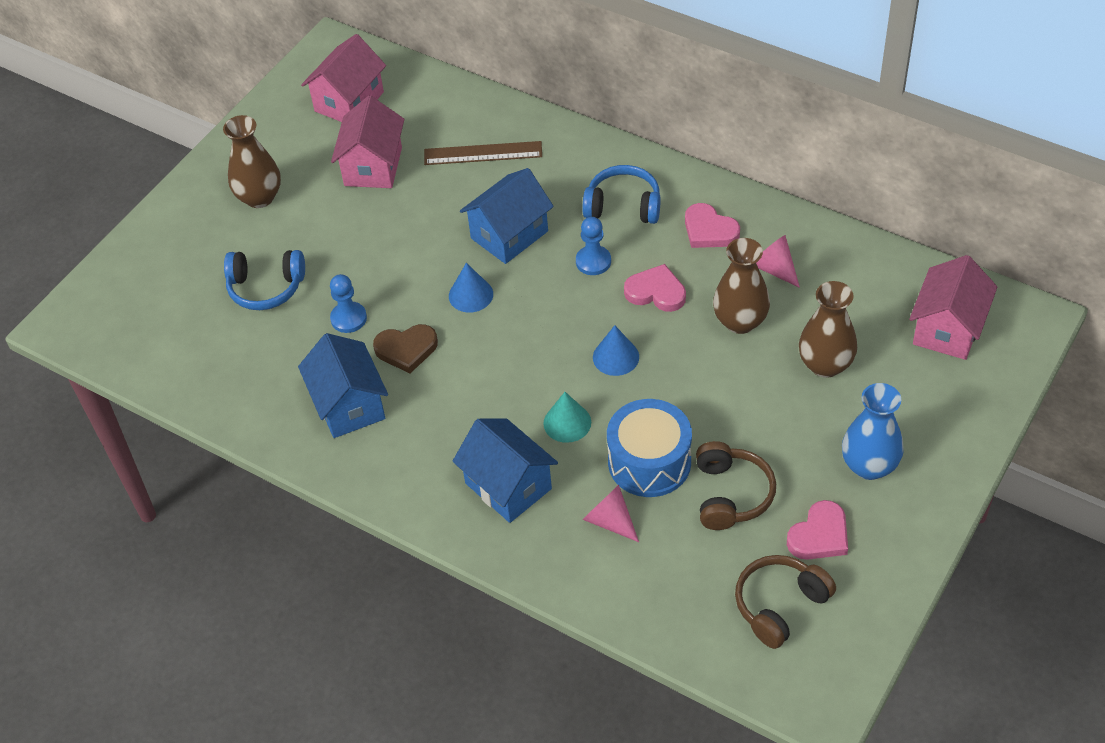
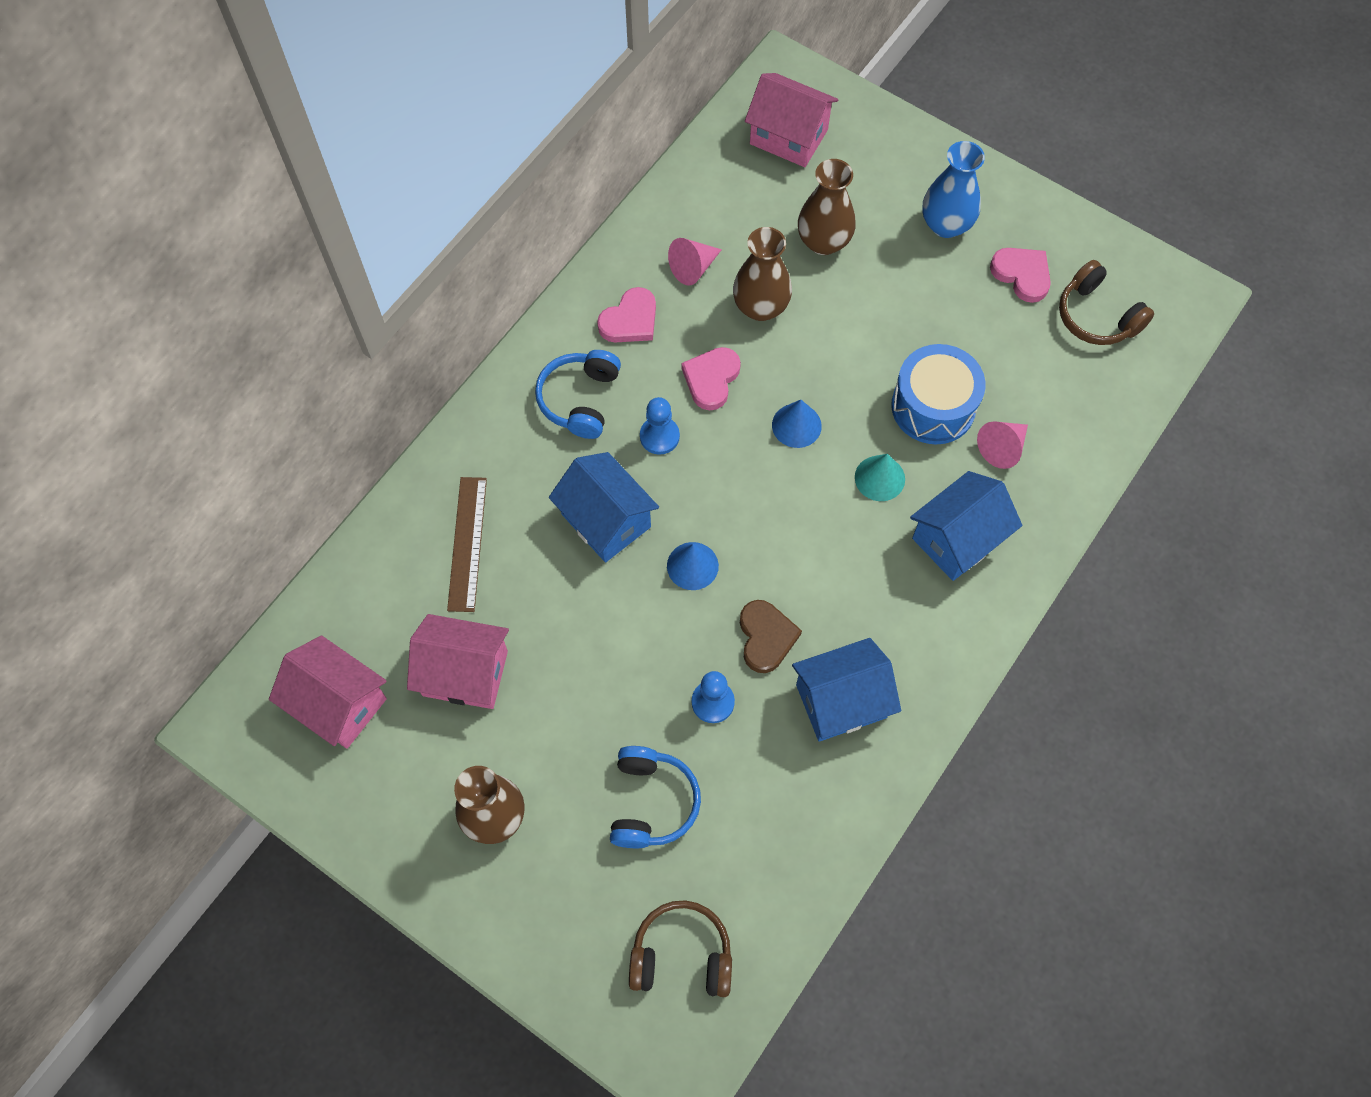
camera: 90 degrees left, 15 degrees up
(731, 494) = (974, 340): brown headphones -> brown headphones (681, 955)

